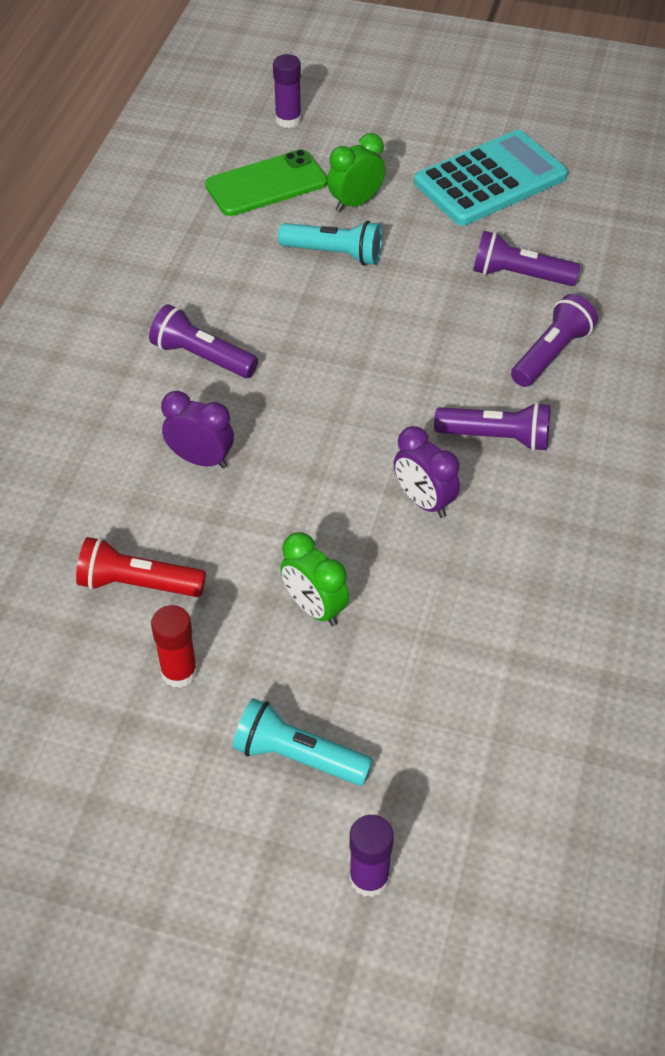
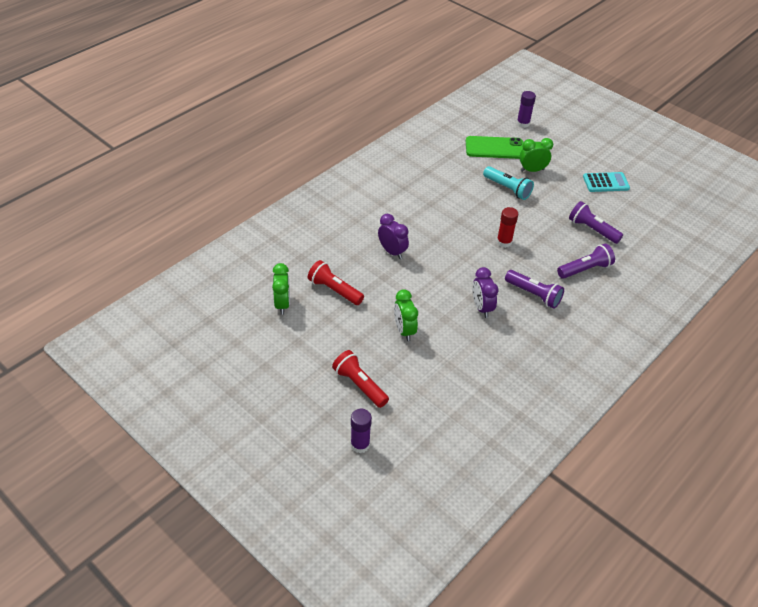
camera: 25 degrees right, 5 degrees down
(53, 658) = (282, 304): none -> green clock
(179, 672) = (330, 331): red glue stick -> red glue stick (504, 242)
(201, 357) = (419, 210): purple flashlight -> none
(297, 756) = (359, 385): turquoise flashlight -> red flashlight
(490, 180) = (606, 182): turquoise calculator -> turquoise calculator, size x0.58

